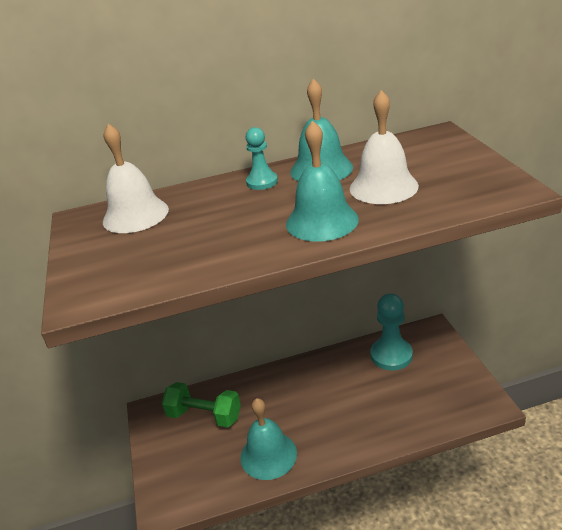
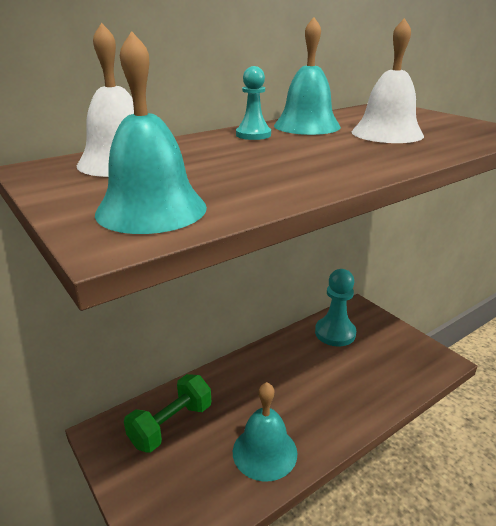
camera: 25 degrees left, 5 degrees down
(204, 416) = (171, 425): green dumbbell -> green dumbbell turned 45 degrees counterclockwise
(322, 221) = (359, 155): turquoise bell -> turquoise bell (151, 209)

